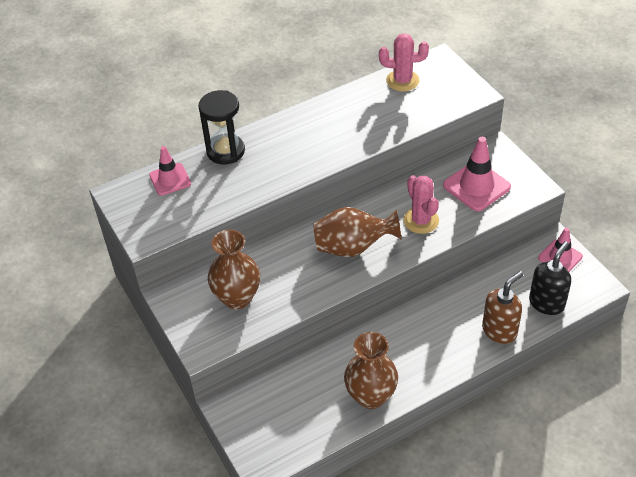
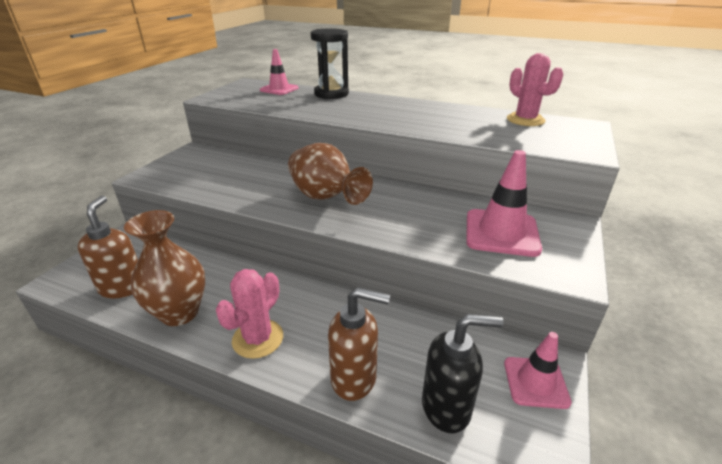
camera: 50 degrees right, 15 degrees down
(237, 298) = (213, 171): brown vase -> none
(309, 423) = (123, 287): none -> brown soap dispenser
(421, 220) = (405, 219): pink cactus -> pink cactus (258, 338)

